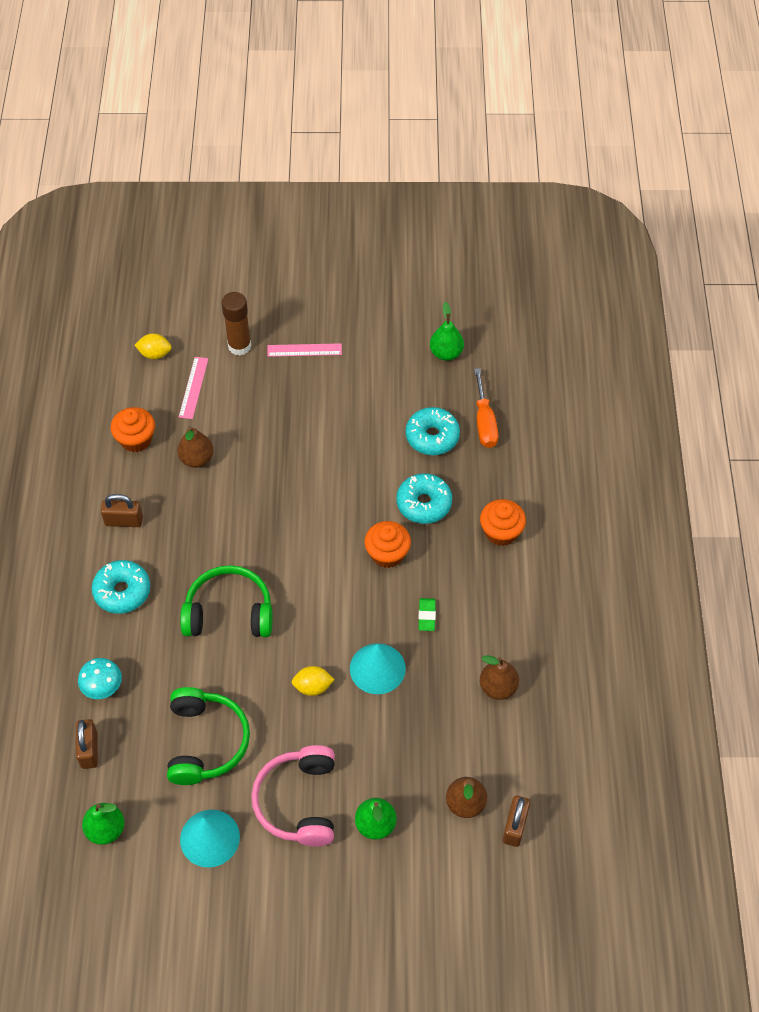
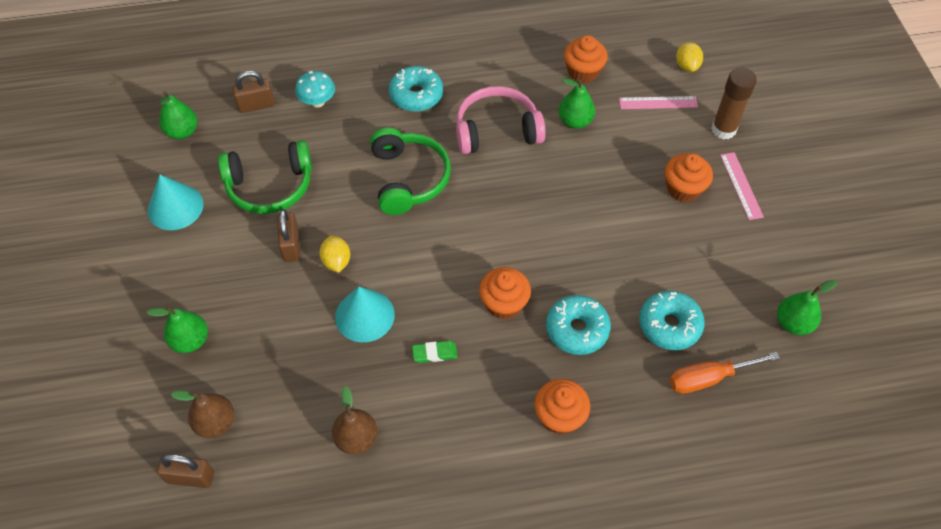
camera: 80 degrees right, 0 degrees up
(124, 521) = (491, 81): brown padlock -> brown padlock (291, 245)
(197, 459) = (575, 121): brown pear -> green pear
(297, 392) = (683, 188): none -> orange cupcake
(299, 802) = (213, 271): pink headphones -> pink headphones (497, 130)

